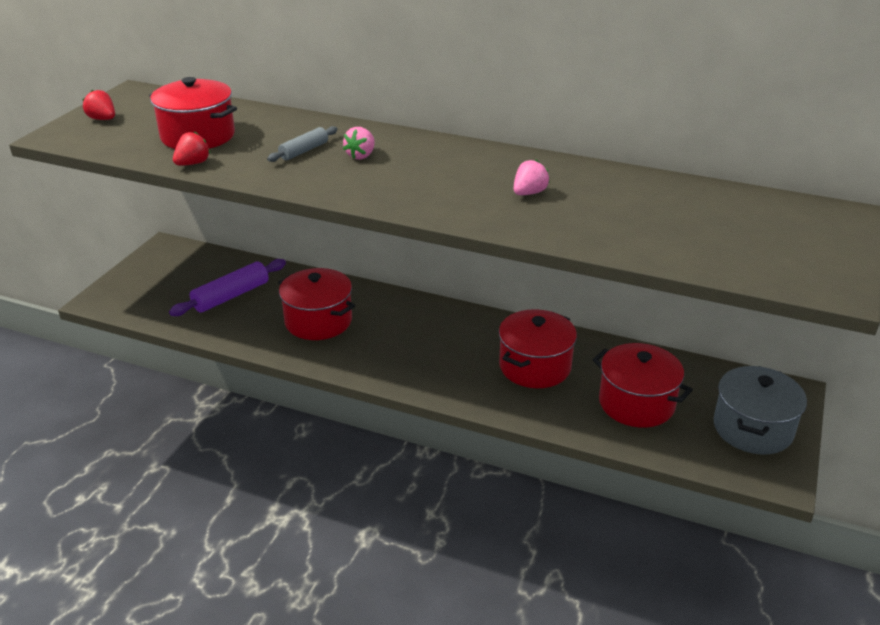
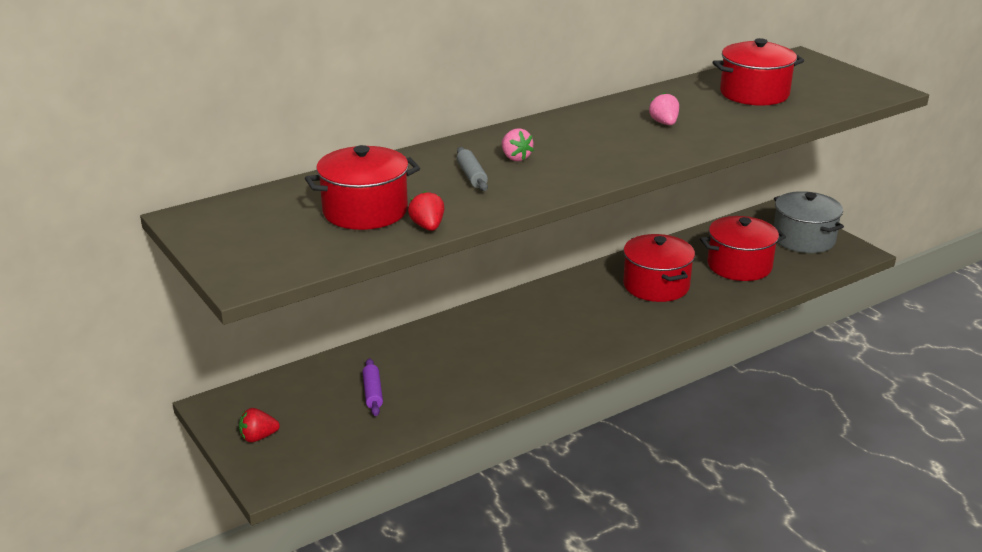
camera: 55 degrees left, 5 degrees down
(102, 119) = (240, 247): red strawberry -> red strawberry (258, 437)
(231, 296) = (373, 393): purple rolling pin -> purple rolling pin, size x0.60
(318, 321) = (477, 359): red pot -> red pot (754, 94)

